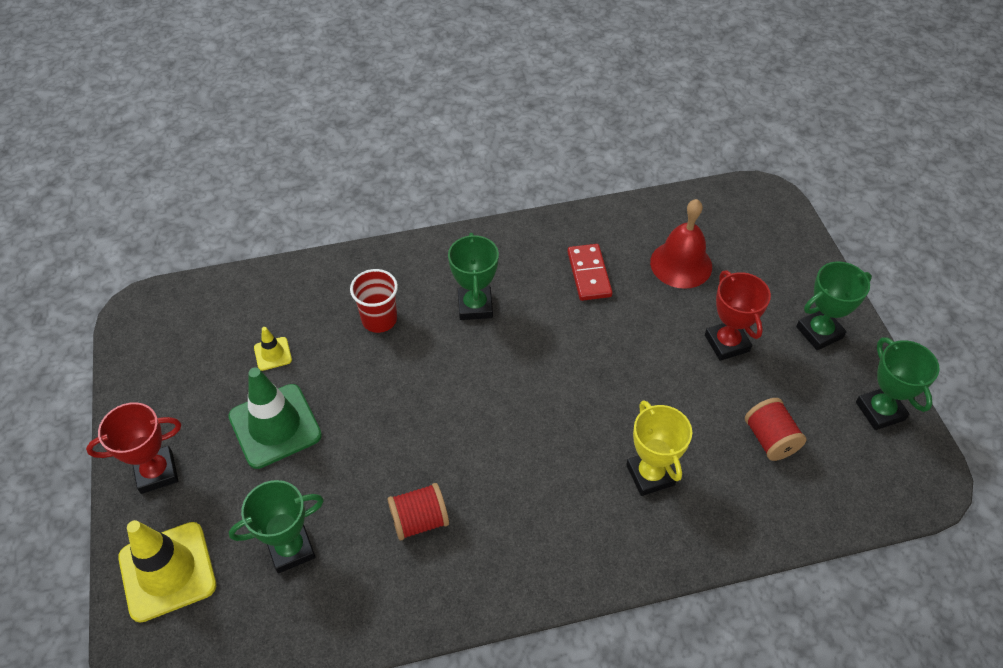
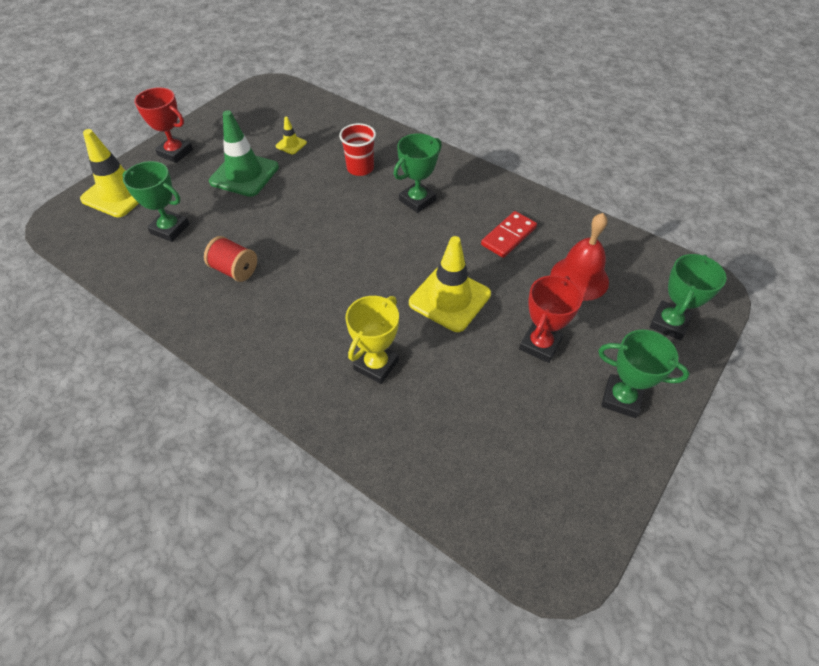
camera: 50 degrees right, 0 degrees up
(622, 368) = (449, 298): none -> yellow traffic cone
(770, 439) = (481, 421): red spool -> none
(880, 411) = (591, 486): green trophy -> green trophy (669, 323)

